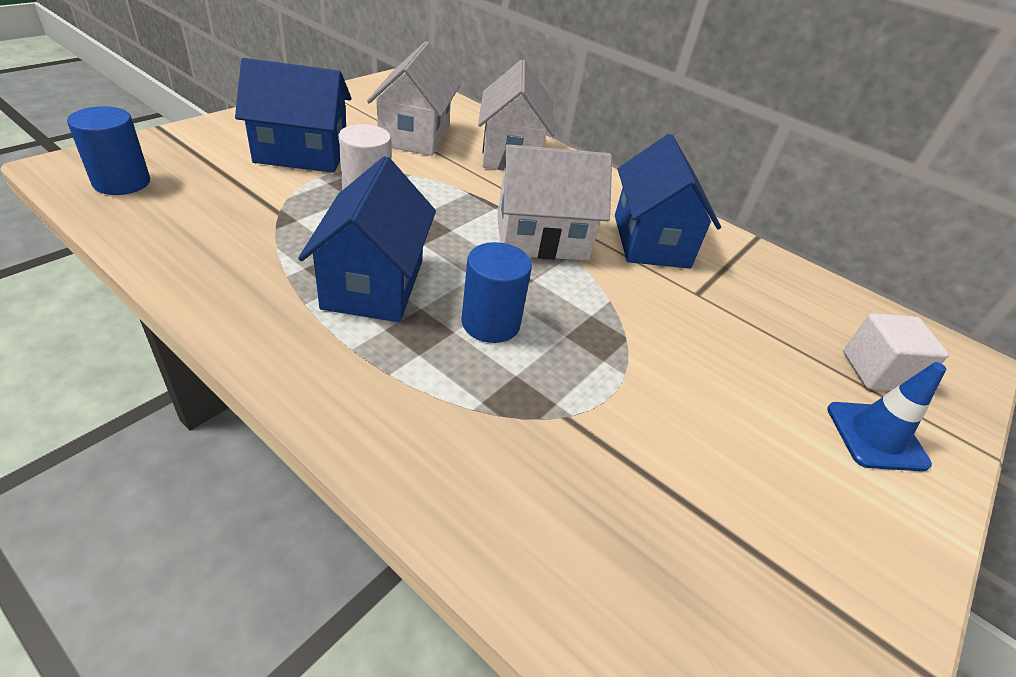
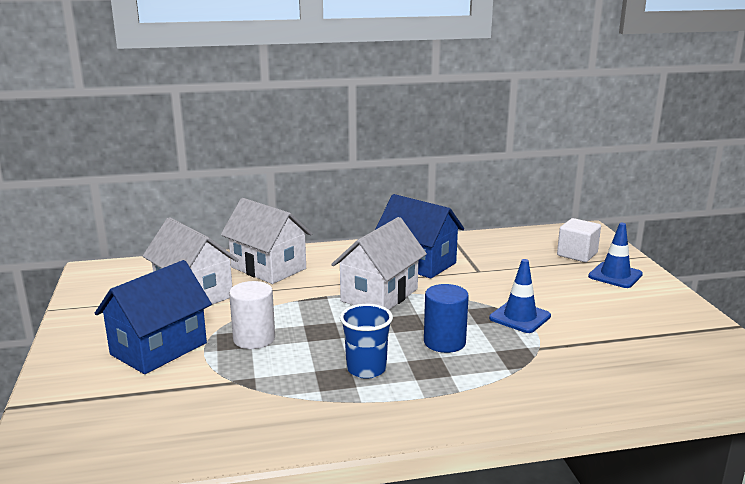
camera: 45 degrees left, 20 degrees down
(122, 182) = (96, 446): blue cylinder -> none
(374, 284) = (366, 369): blue house -> blue cup
(625, 370) = (520, 317): none -> blue traffic cone

